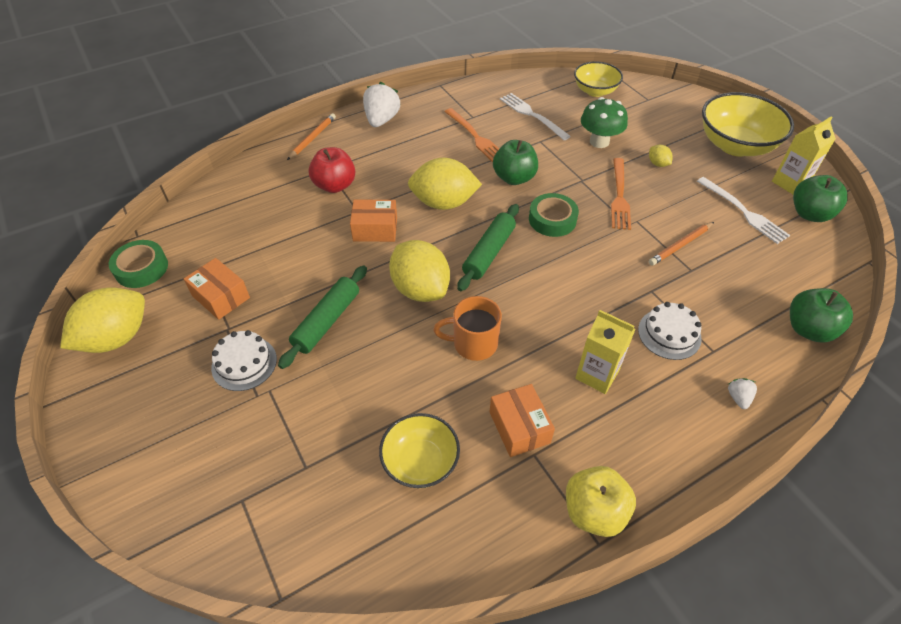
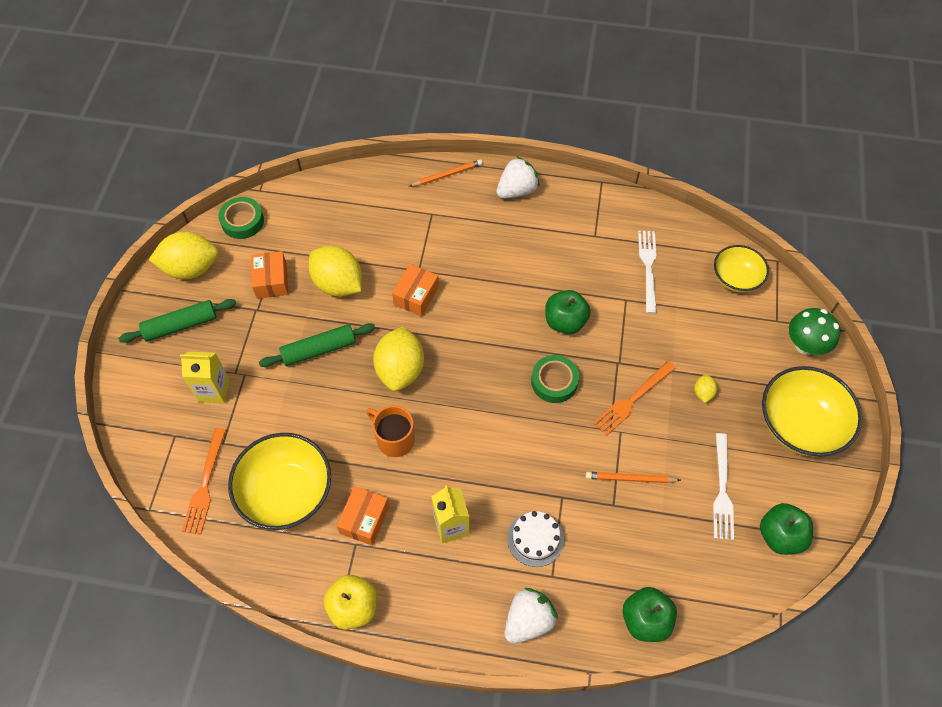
camera: 40 degrees right, 10 degrees up
(244, 363) = (246, 343): white cake -> none
(335, 185) = (423, 234): red apple -> none
(375, 229) = (416, 296): orange box -> orange box turned 75 degrees clockwise
(420, 462) = (286, 493): yellow bowl -> yellow bowl, size x1.64
(444, 203) = (487, 307): yellow lemon -> yellow lemon (338, 284)
(476, 137) = (576, 260): orange fork -> orange fork (205, 485)
(489, 252) = (476, 375): green rolling pin -> green rolling pin (180, 325)
(599, 142) = (677, 335): green mushroom -> green mushroom (805, 345)
(738, 398) = (528, 620): white strawberry -> white strawberry, size x2.08
(790, 183) = (802, 496): yellow carton -> yellow carton (214, 390)

